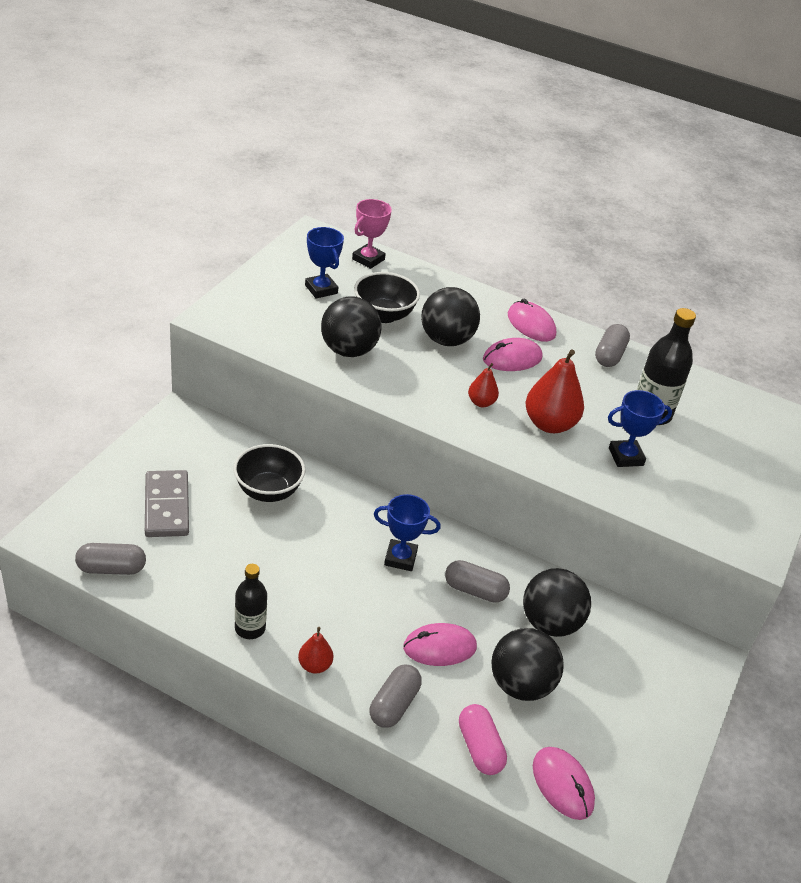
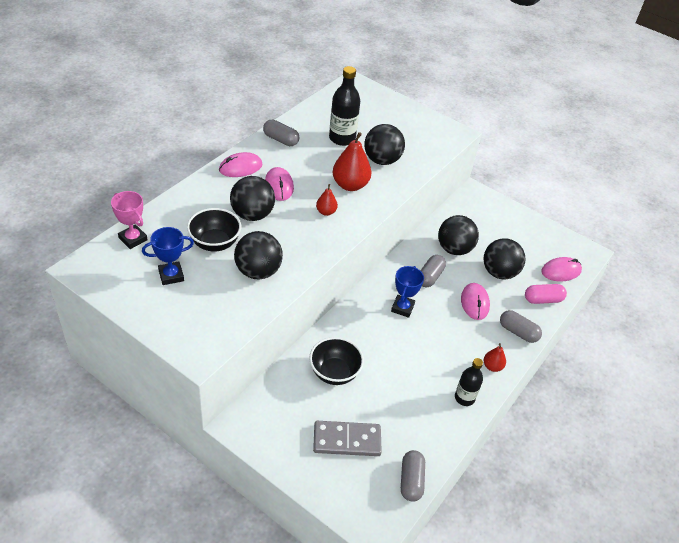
camera: 80 degrees left, 5 degrees up
(626, 457) = (382, 160): blue trophy -> black ball

